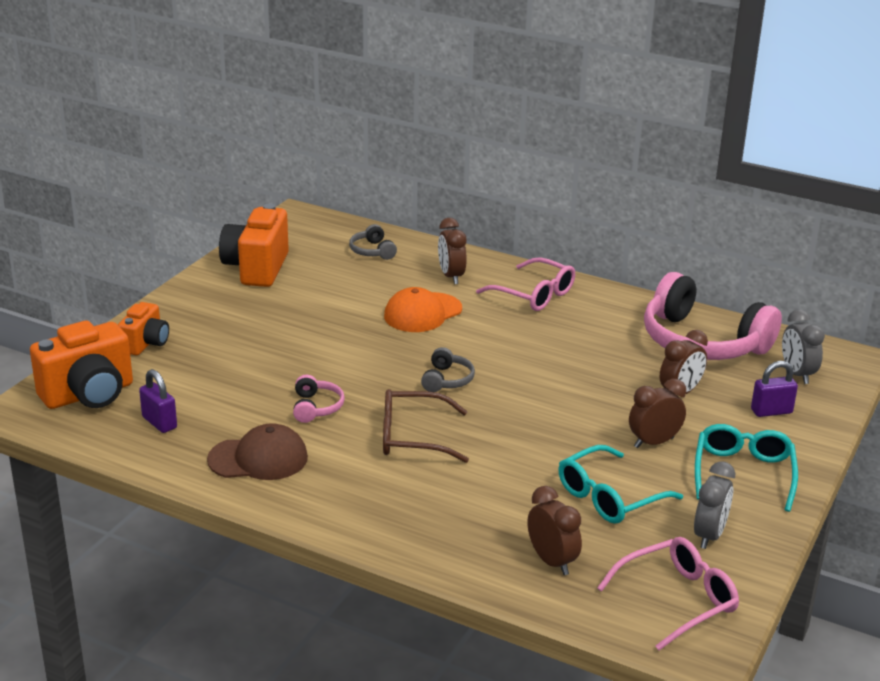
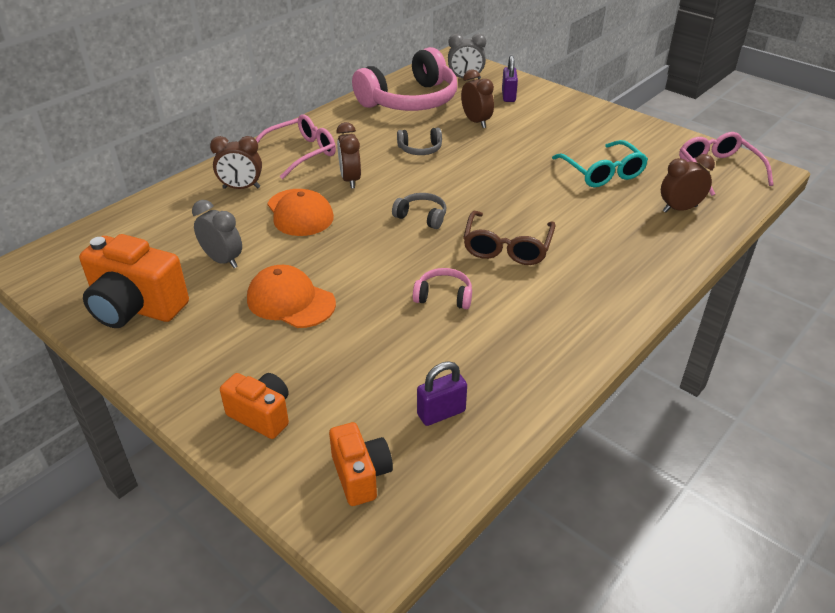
camera: 75 degrees left, 10 degrees up
(89, 395) = (361, 475): orange camera -> orange camera, size x0.59
(258, 459) = (524, 343): brown cap -> none
(285, 332) = (290, 301): none -> orange cap
(372, 251) = (157, 225): grey headphones -> grey headphones (420, 149)
(654, 442) = (537, 143): brown clock -> brown clock (350, 180)
(709, 535) = (648, 145): grey clock -> grey clock (223, 260)
(743, 473) = (579, 120): turquoise glasses -> none

